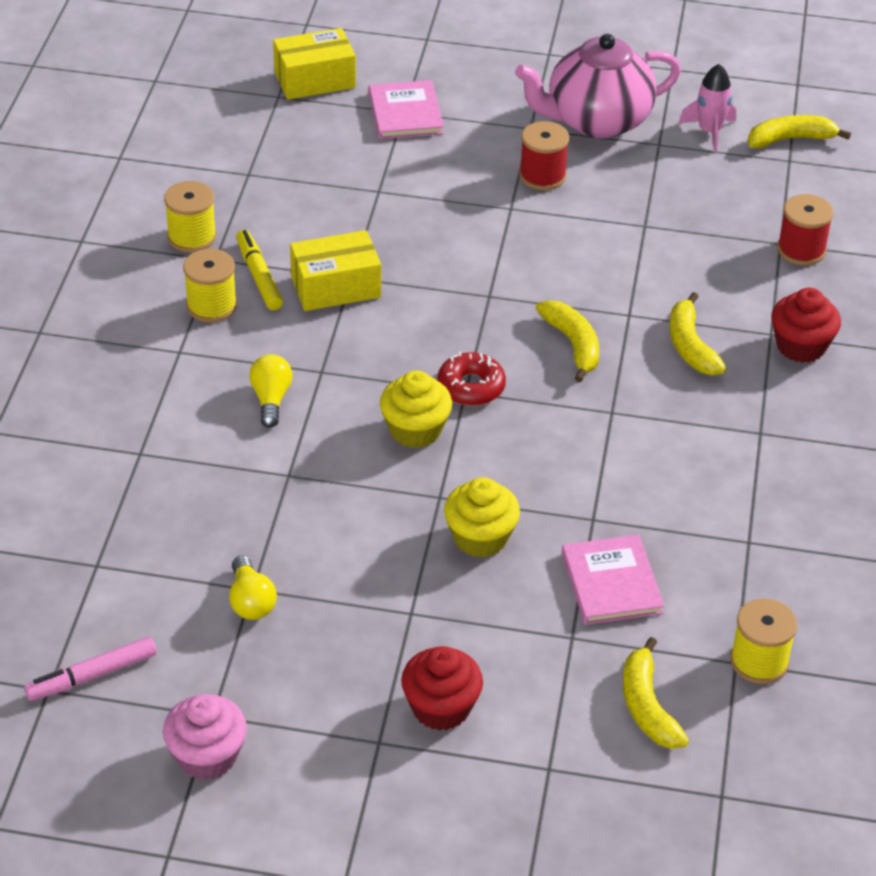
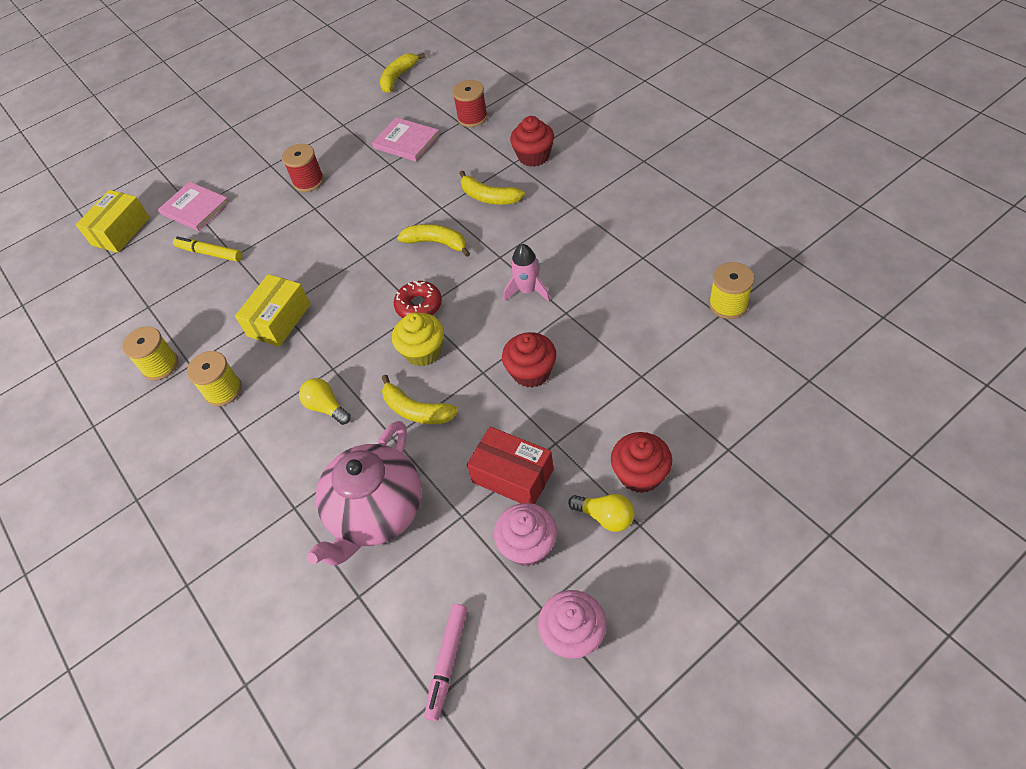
camera: 40 degrees left, 10 degrees up
(251, 601) = (471, 523): yellow light bulb -> yellow light bulb (605, 517)
(259, 276) = (228, 351): yellow marker -> yellow marker (209, 253)
(269, 663) = (528, 546): none -> pink cupcake
(336, 601) = (512, 476): none -> red box
(480, 538) = (531, 372): yellow cupcake -> red cupcake
(596, 121) = (298, 137): pink teapot -> pink teapot (376, 513)
(611, 583) = (618, 333): pink book -> pink book (406, 141)
(647, 706) = (719, 373): yellow banana -> yellow banana (416, 410)
(709, 132) = (358, 102): pink rocket -> pink rocket (528, 290)

